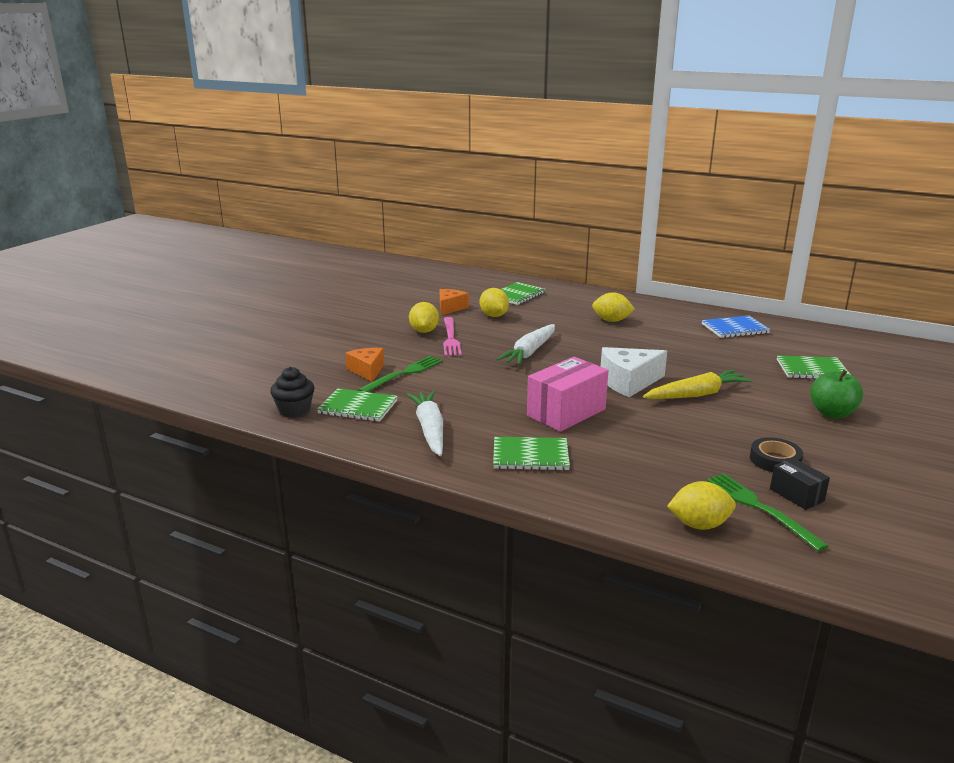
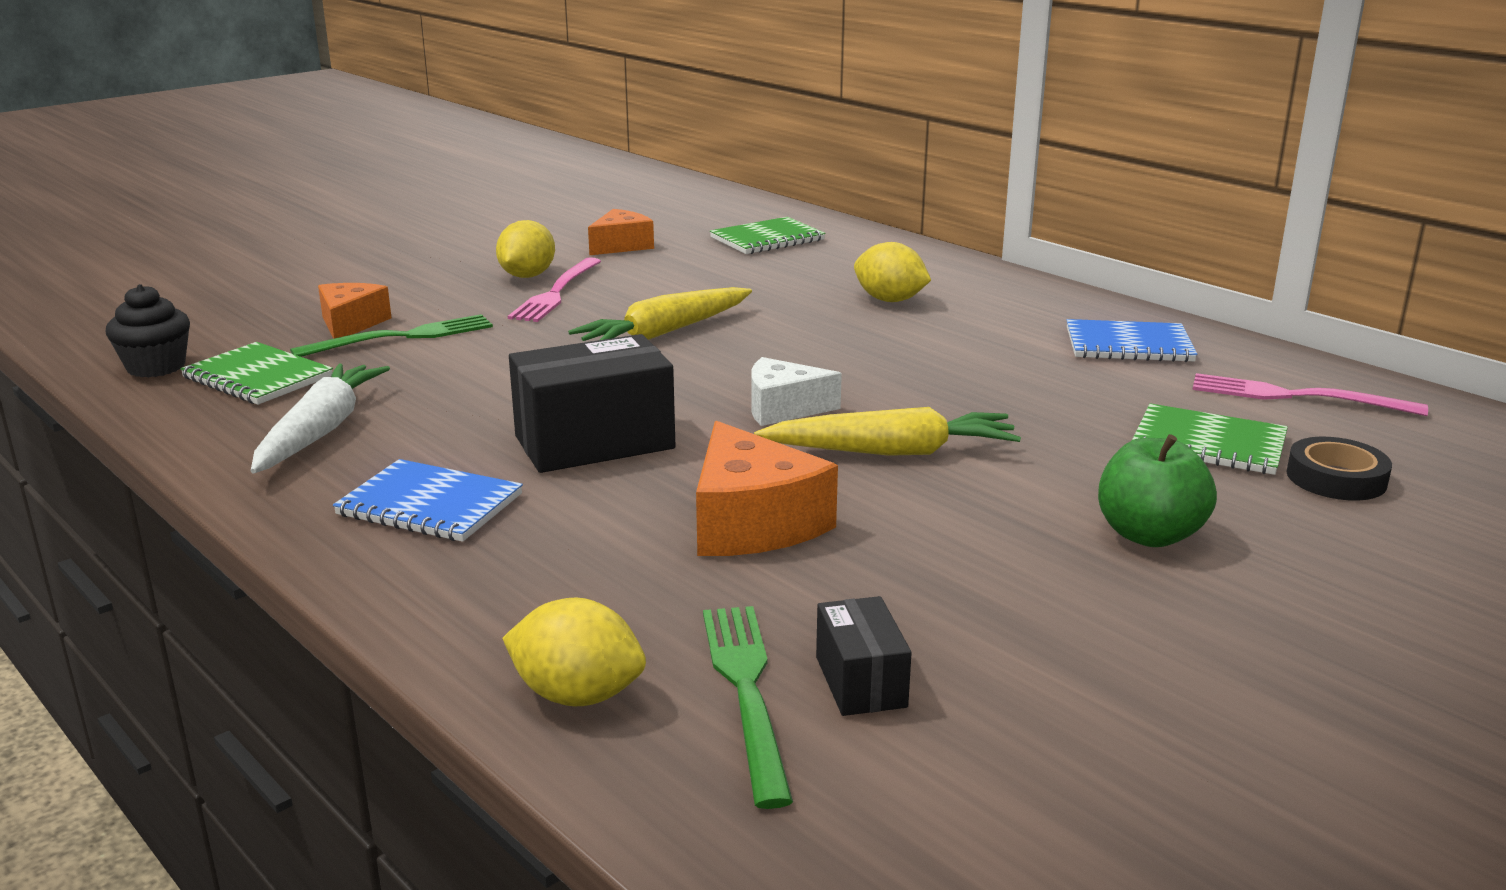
camera: 20 degrees right, 0 degrees up
(494, 315) = (680, 266): yellow lemon -> none
(529, 352) = (665, 332): white carrot -> yellow carrot
(530, 456) = (430, 505): green notebook -> blue notebook
(566, 412) = (594, 442): pink box -> black box
(628, 382) = (783, 408): white cheese -> white cheese, size x0.66
(678, 437) = (752, 523): none -> orange cheese
(775, 460) = (901, 603): black tape -> black tape (1336, 478)
(822, 343) = (1296, 396): none -> pink fork

